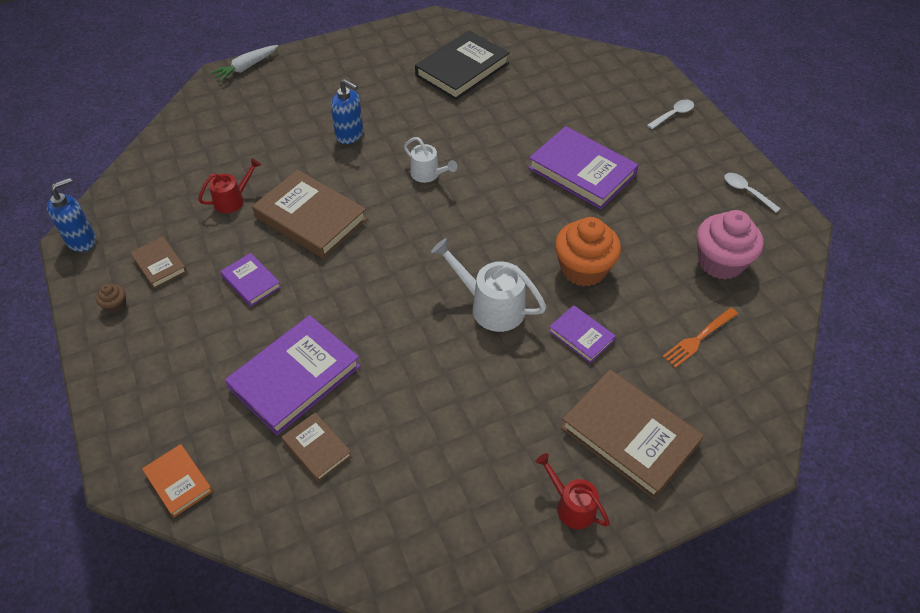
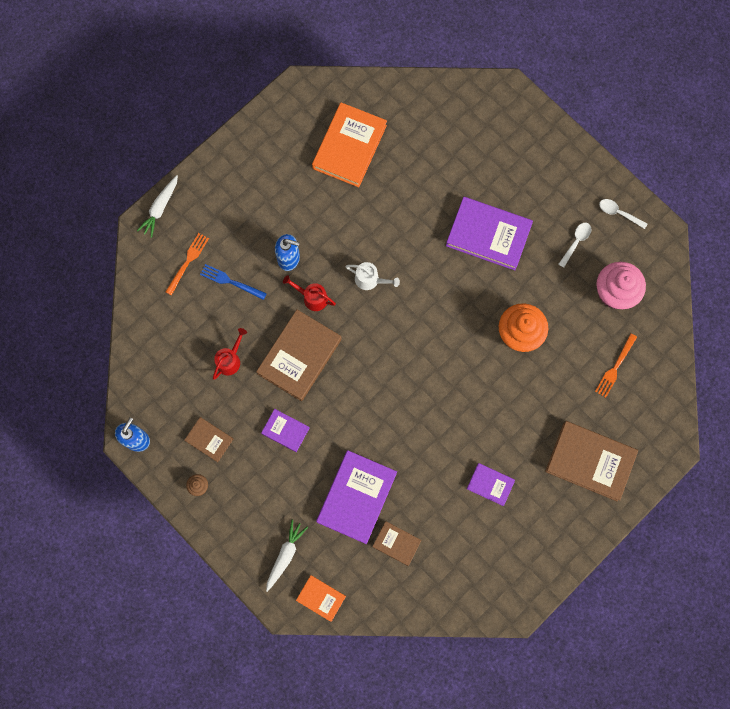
camera: 20 degrees left, 25 degrees up
(166, 414) = (285, 555): none -> white carrot
(245, 111) = (188, 261): none -> orange fork
(277, 137) = (230, 281): none -> blue fork
(310, 218) = (299, 356): brown book -> brown book turned 75 degrees counterclockwise
(462, 69) = (349, 147): black book -> orange book
(490, 306) = (465, 390): white watering can -> none
(571, 505) = (568, 523): red watering can -> red watering can (312, 297)
(581, 336) = (536, 394): purple book -> purple book (490, 484)
(673, 114) = (542, 143): white spoon -> white spoon (576, 242)

